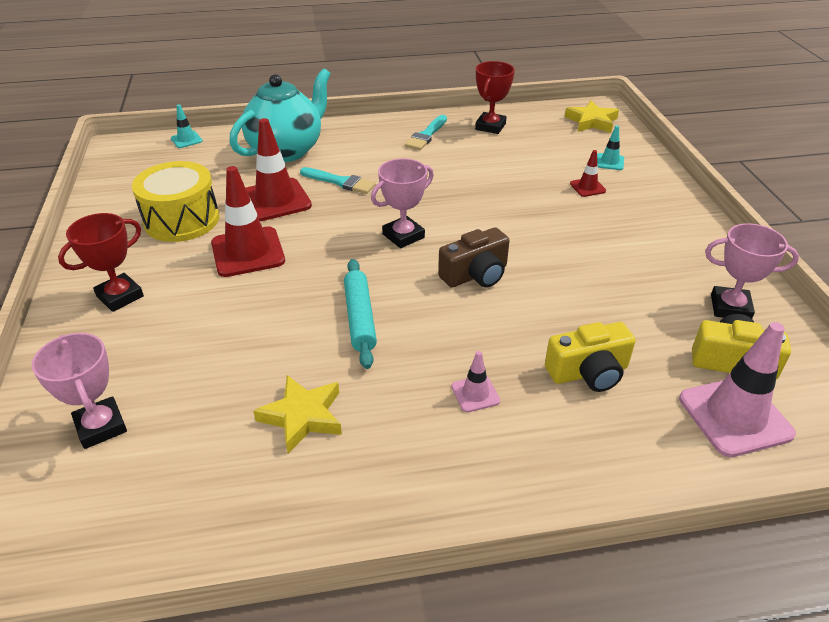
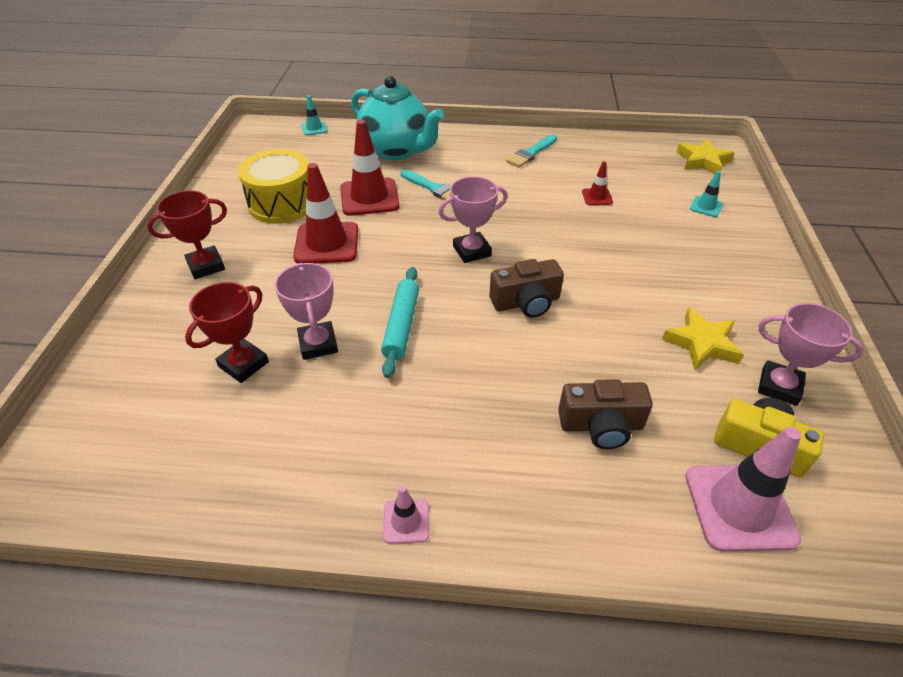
camera: 15 degrees right, 5 degrees up
(101, 426) = (147, 383): pink trophy -> pink trophy (318, 344)
(287, 150) = (397, 150): turquoise teapot -> turquoise teapot turned 75 degrees clockwise
(302, 416) = (315, 411): yellow star -> yellow star (701, 343)
(475, 394) = (480, 424): pink traffic cone -> pink traffic cone (406, 521)
(490, 126) = (597, 152): red trophy -> red trophy (243, 364)
(587, 187) = (672, 230): red traffic cone -> red traffic cone (597, 197)
(588, 372) = (601, 425): yellow camera -> brown camera

